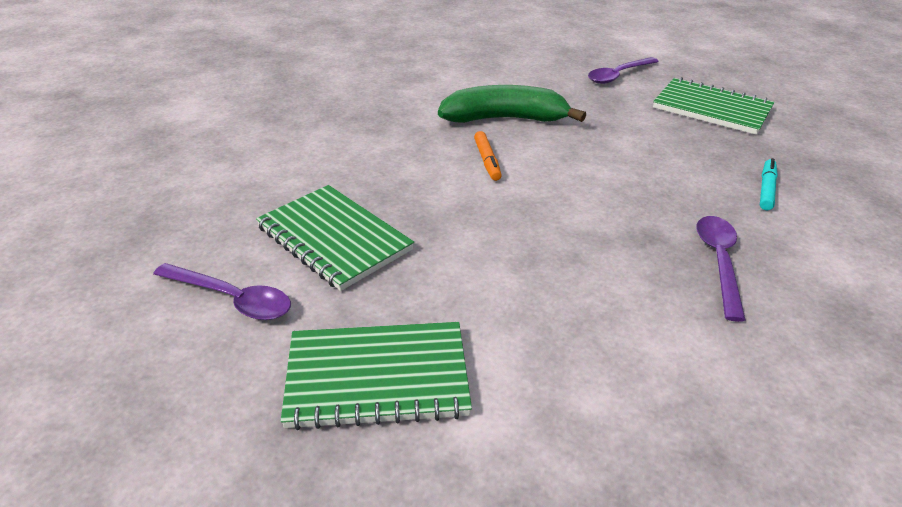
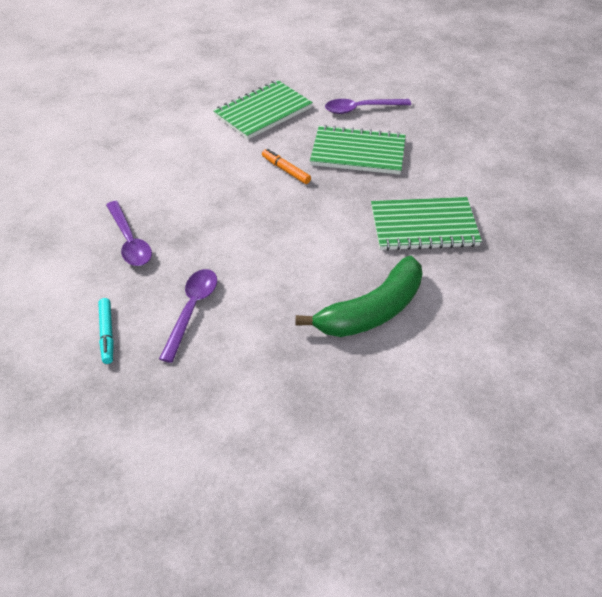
camera: 145 degrees right, 10 degrees up
(487, 161) = (337, 252): orange marker -> orange marker (285, 170)
(618, 75) = (328, 473): purple spoon -> purple spoon (192, 310)
(711, 109) = (188, 453): green notebook -> green notebook (423, 226)

